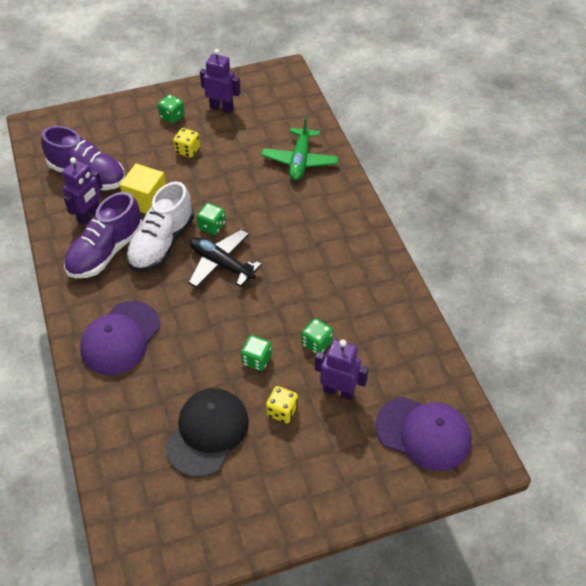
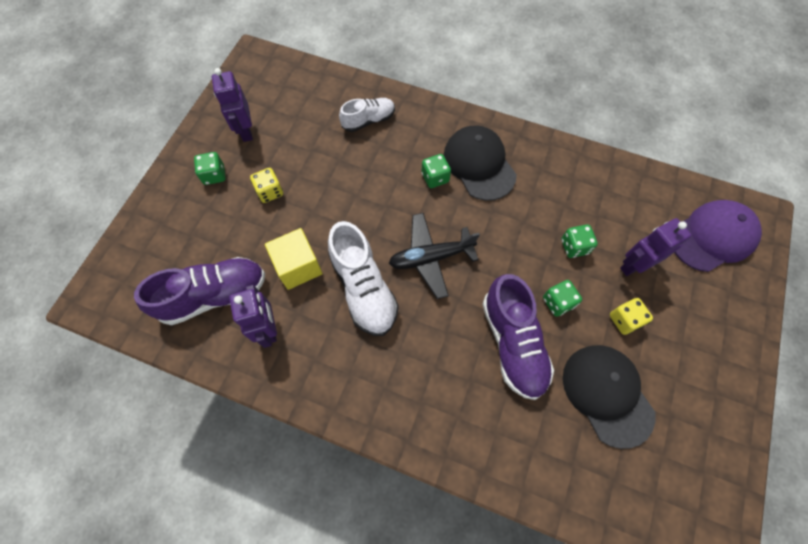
camera: 50 degrees left, 15 degrees up
(106, 252) = (330, 343): purple shoe -> purple shoe (513, 343)
(120, 338) = (446, 399): purple cap -> none
(212, 226) = (380, 235): green dice -> green dice (435, 178)
(221, 108) = (246, 131): purple robot -> purple robot turned 75 degrees counterclockwise
(300, 161) = (368, 120): green plane -> white shoe
(330, 244) = (479, 164): none -> black cap

